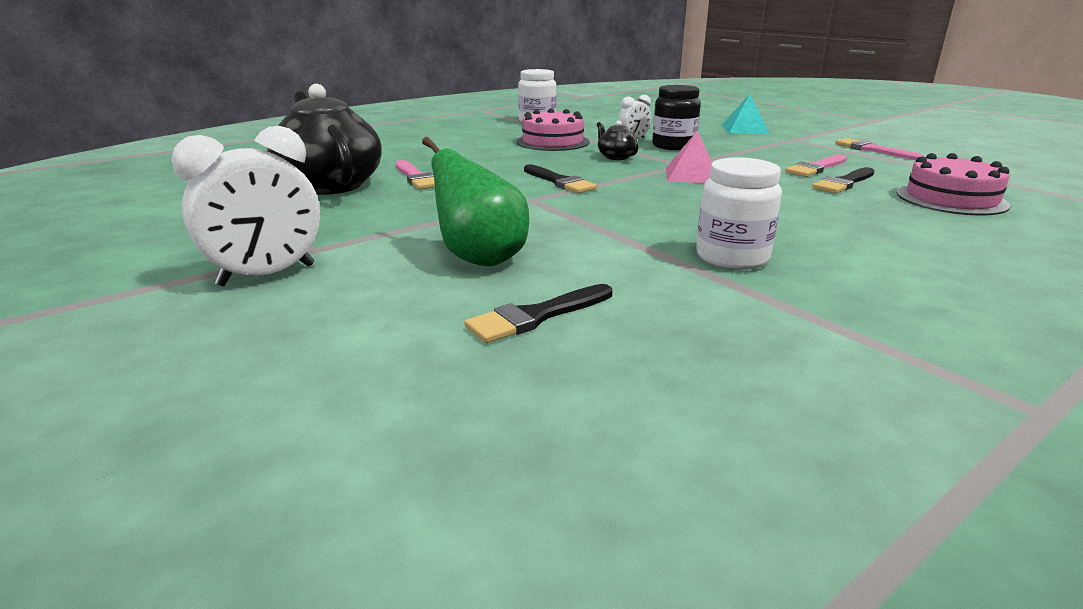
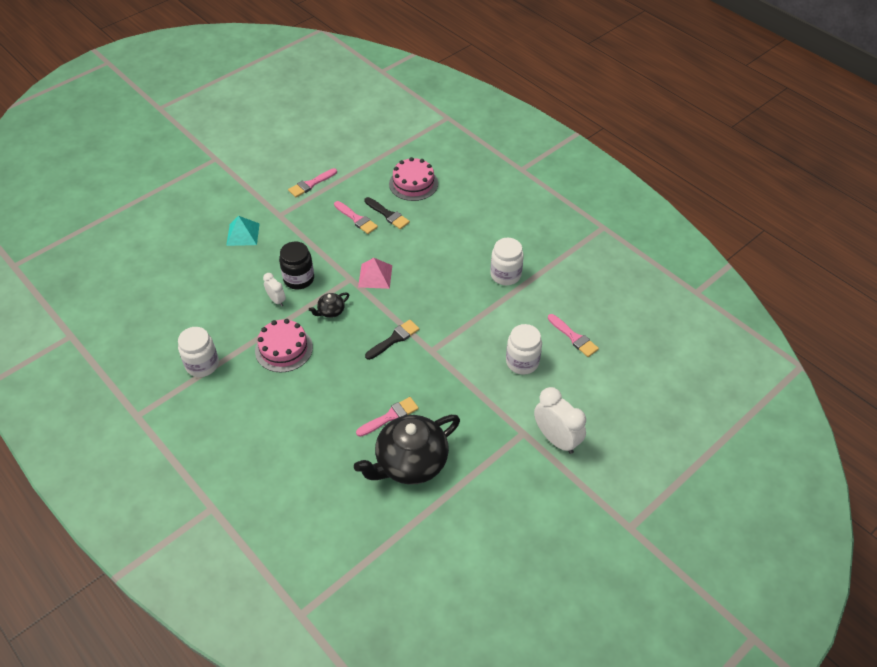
camera: 95 degrees left, 25 degrees up
(480, 258) = (522, 362): green pear -> white jar
(536, 316) = (574, 337): black brush -> pink brush

